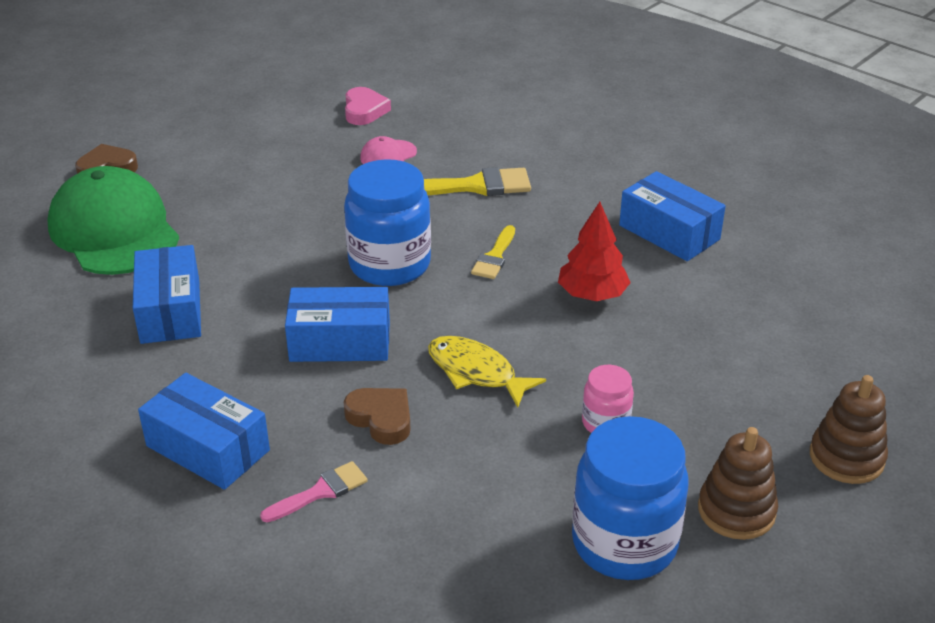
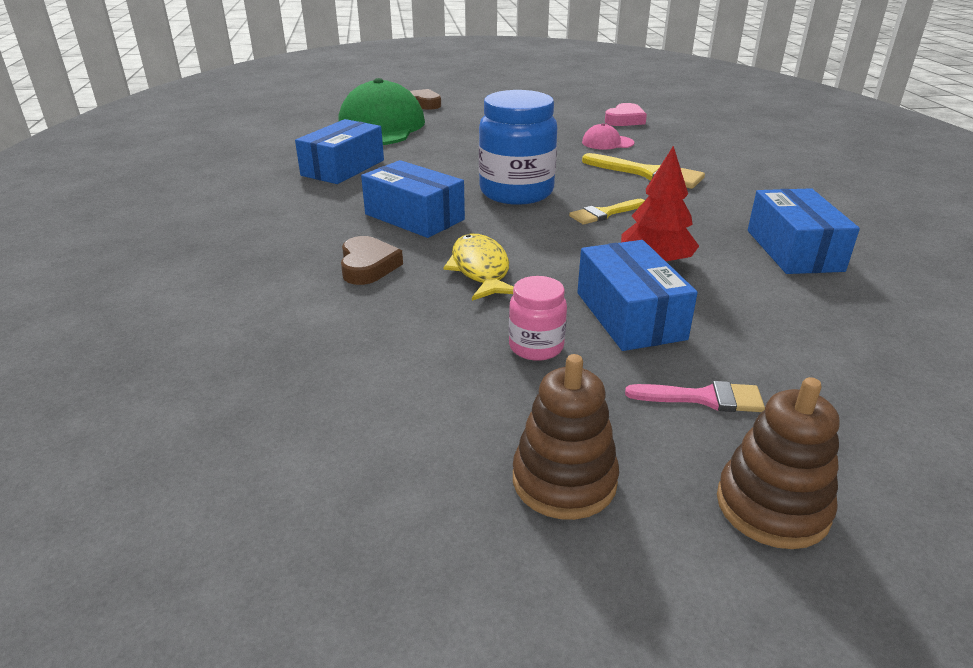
camera: 40 degrees right, 5 degrees down
(208, 448) = (242, 235): blue box -> blue box (630, 315)
(320, 492) = (259, 286): pink brush -> pink brush (704, 398)
(624, 543) = (412, 441): blue jar -> none

